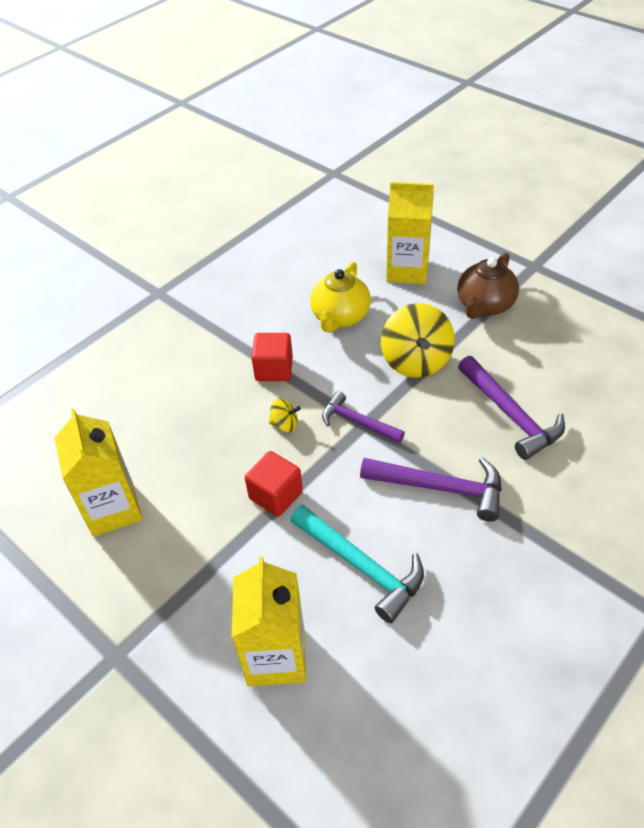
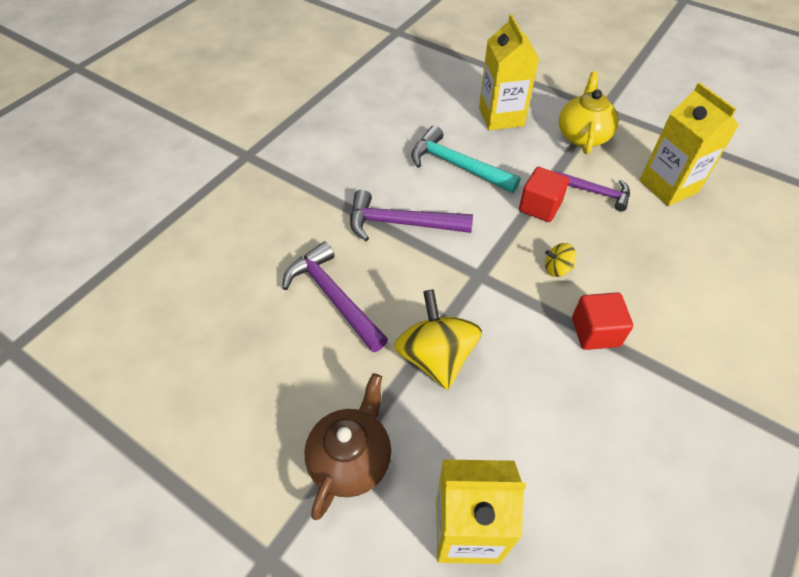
camera: 170 degrees right, 5 degrees up
(340, 317) = (543, 420): yellow teapot -> yellow teapot (582, 135)
(357, 422) = (486, 277): purple hammer -> purple hammer (595, 192)

